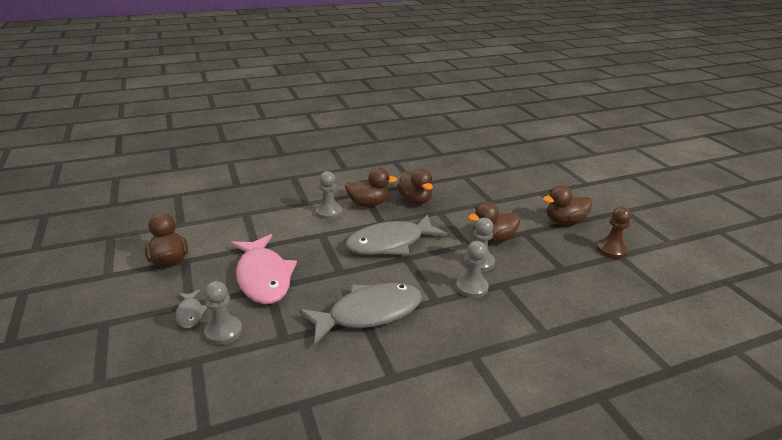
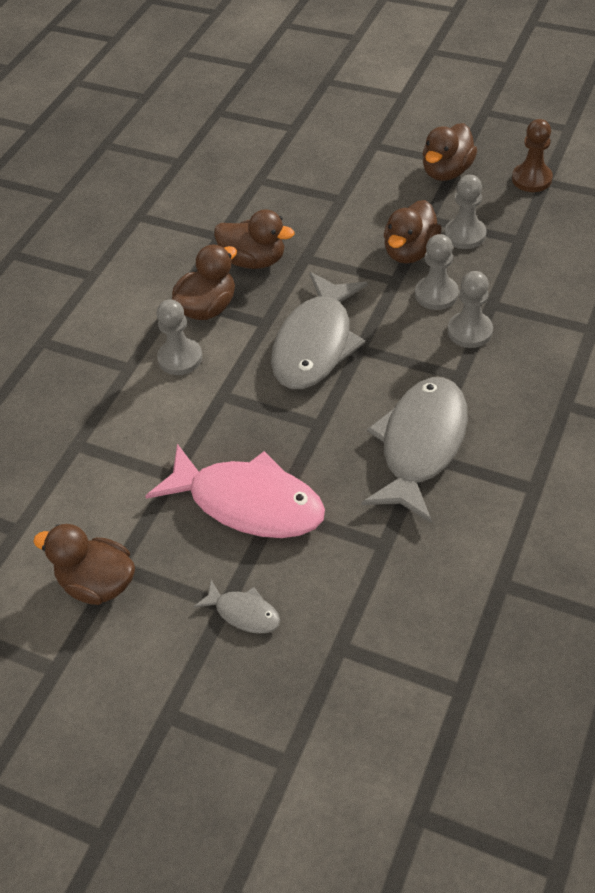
camera: 40 degrees left, 20 degrees up
(223, 331) = (314, 596): grey pawn -> grey pawn (465, 235)

